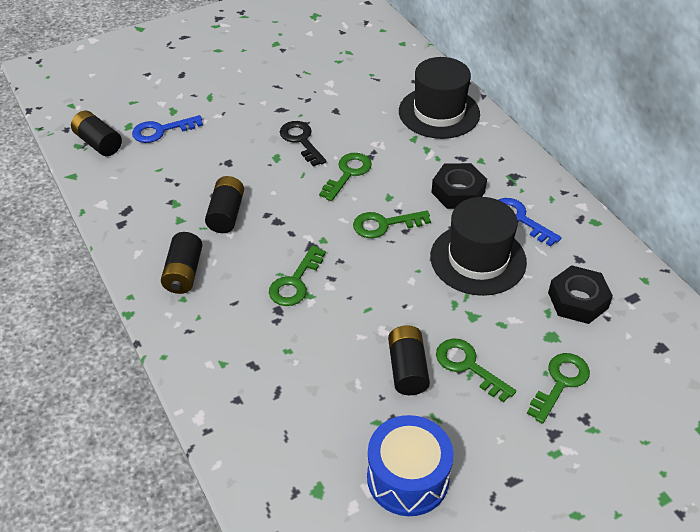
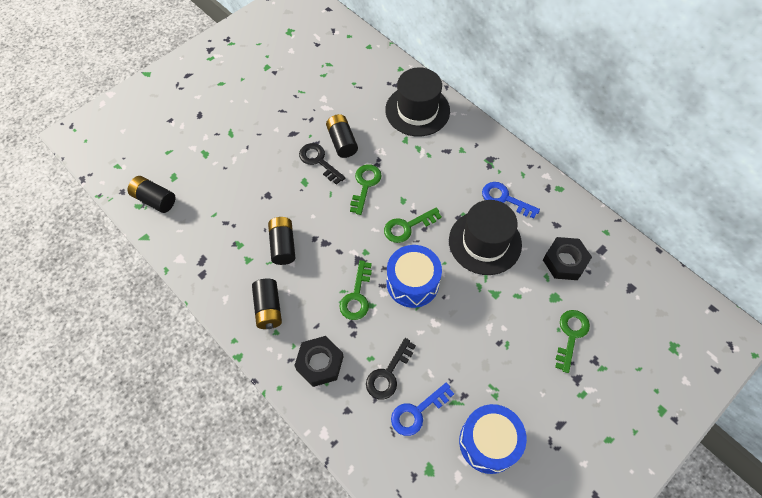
camera: 15 degrees left, 15 degrees up
(161, 130) = (202, 176): blue key -> blue key (417, 412)
(303, 372) = (388, 374): none -> black key
(370, 283) = (412, 283): none -> blue drum
(407, 369) = (462, 352): black battery -> black battery (342, 142)
(458, 192) = (453, 184): black nut -> black nut (319, 363)
(468, 366) = (504, 338): green key -> none

